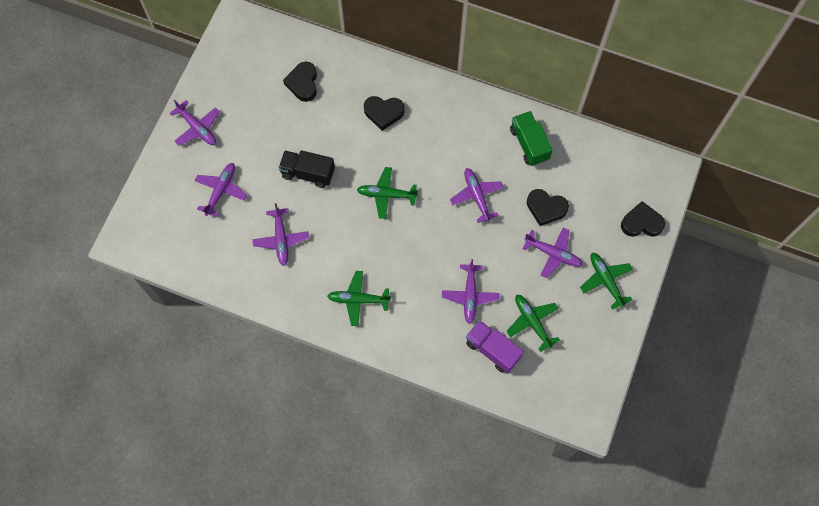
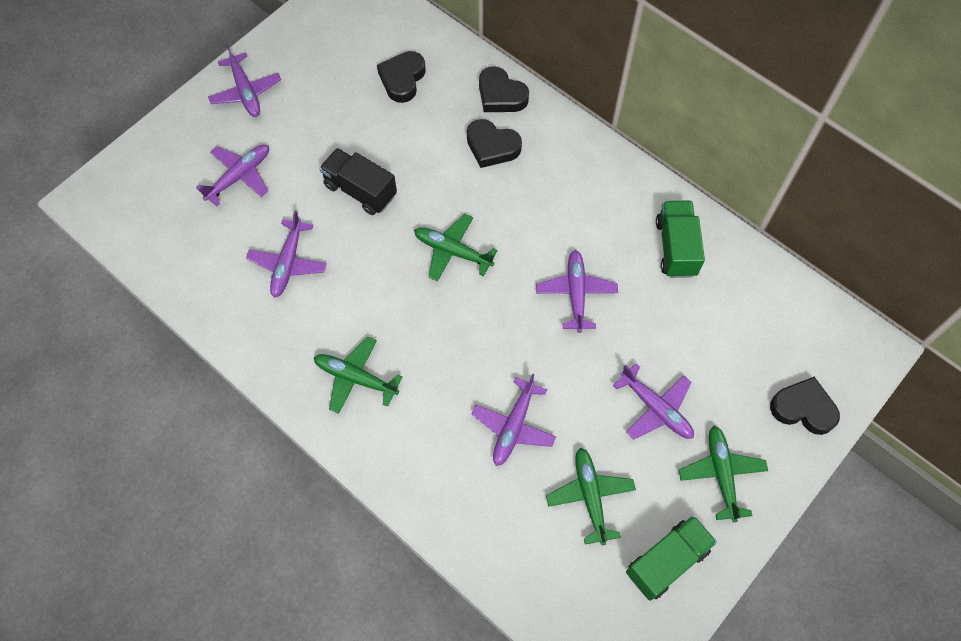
camera: 20 degrees right, 5 degrees down
(492, 350) = (516, 516): purple truck -> none
(546, 208) = (668, 342): black heart -> black heart (501, 95)
(591, 344) = (667, 561): none -> green truck

